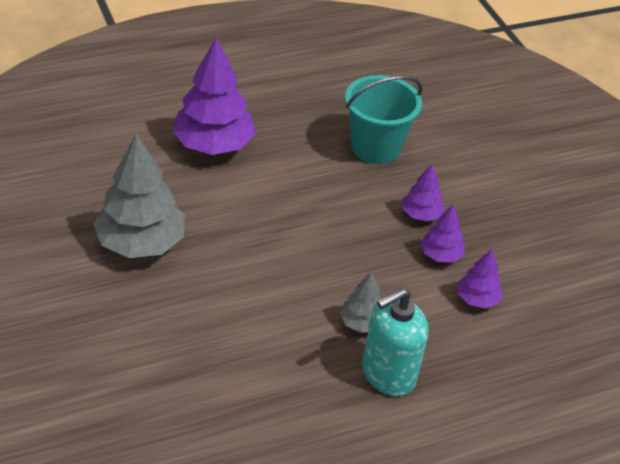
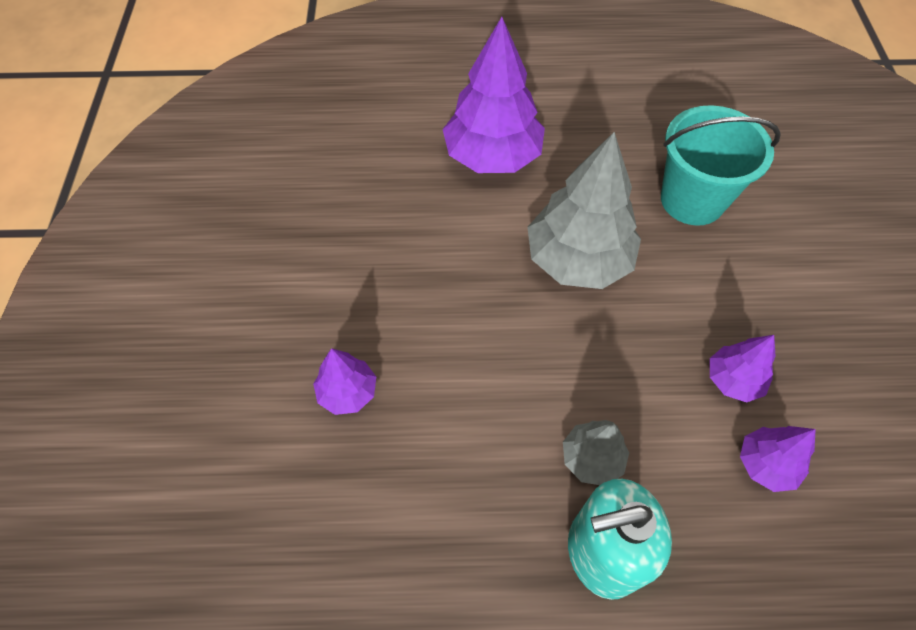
camera: 25 degrees right, 15 degrees up
(140, 243) = (359, 269): grey tree -> grey tree (578, 259)
(421, 214) = (723, 311): purple tree -> purple tree (347, 392)

